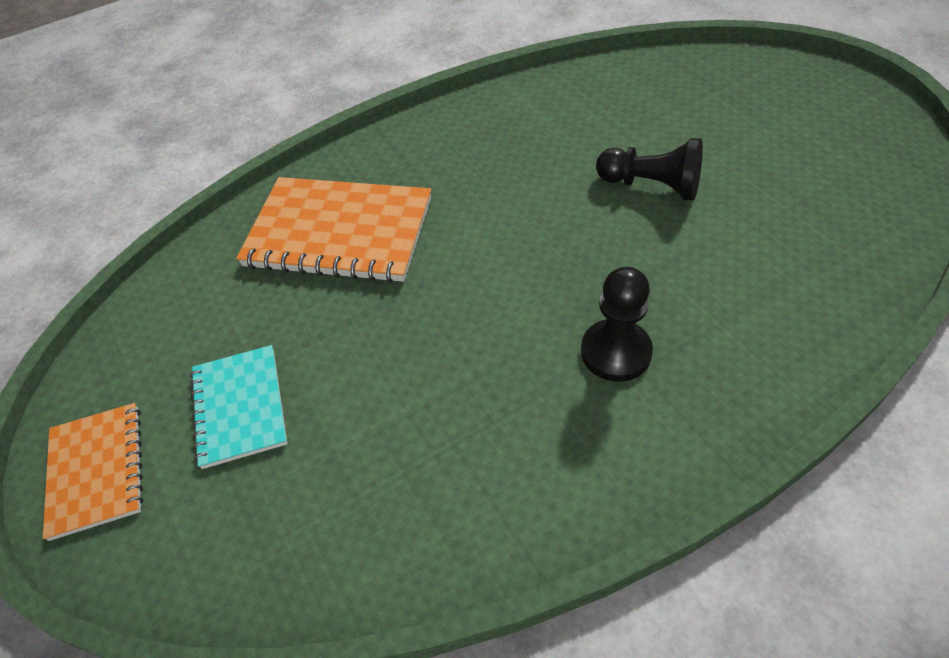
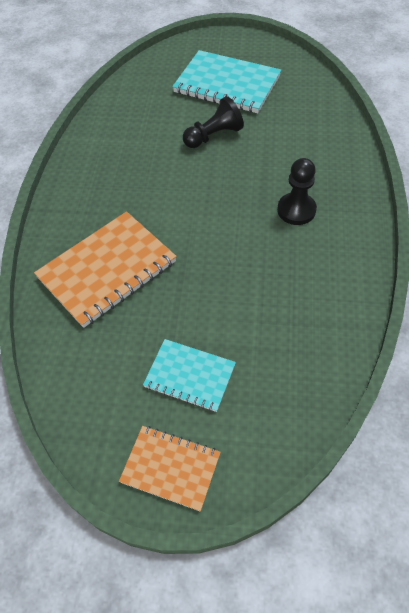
camera: 55 degrees left, 5 degrees up
(762, 139) = (227, 84): none -> turquoise notebook

